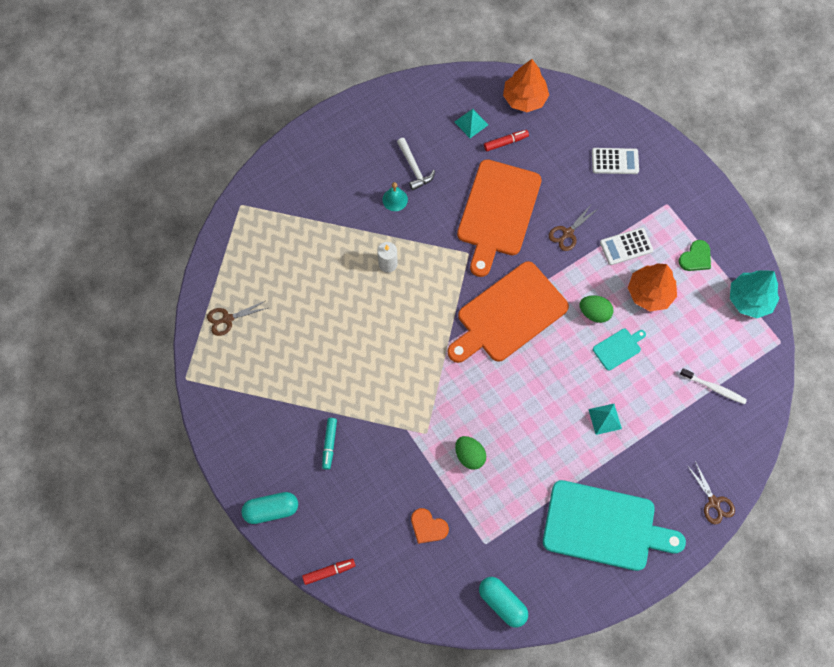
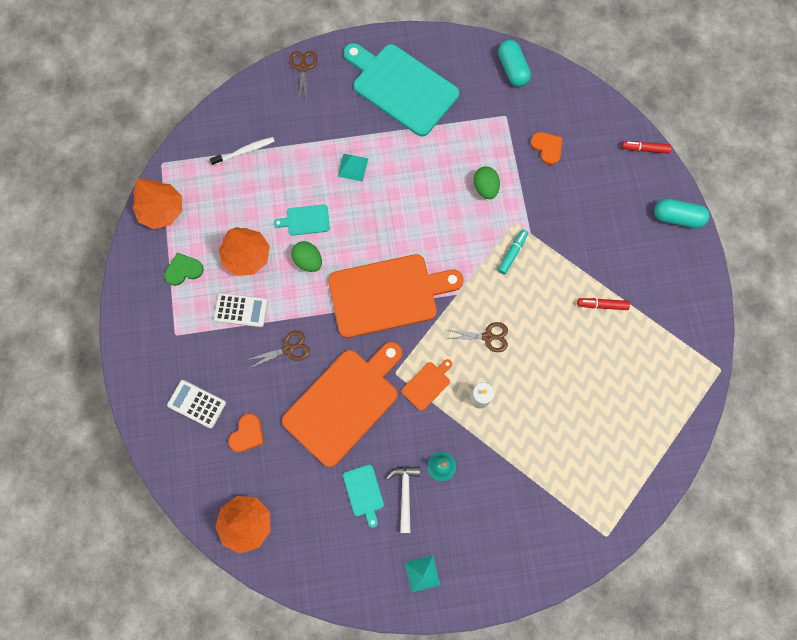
camera: 155 degrees left, 5 degrees up
(227, 319) = (661, 412): brown scissors -> brown scissors (488, 336)
(329, 444) = (605, 250): turquoise marker -> turquoise marker (512, 253)
(437, 256) = (427, 384): none -> orange cutting board
(447, 155) = (364, 492): none -> turquoise cutting board
(471, 123) = (319, 520): turquoise pyramid -> turquoise pyramid (422, 573)
(505, 142) = (295, 479): red marker -> red marker (602, 305)
(561, 157) = (247, 434): none -> orange heart
(714, 388) = (244, 151): white toothbrush -> white toothbrush turned 105 degrees clockwise
(750, 299) = (162, 210): turquoise tree -> orange tree

